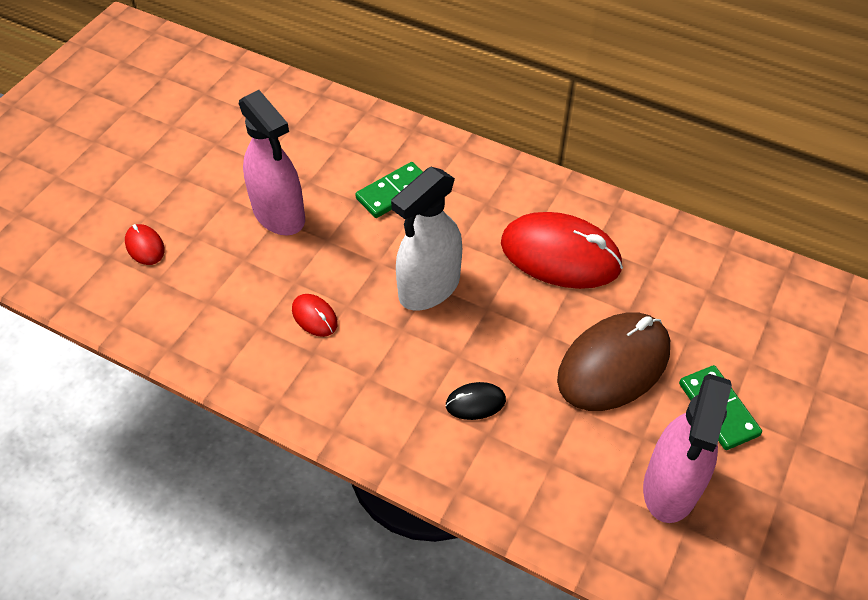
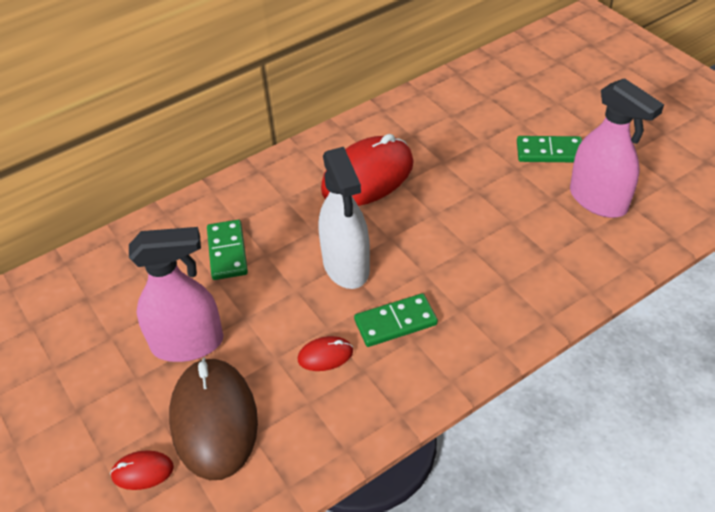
camera: 60 degrees left, 5 degrees down
(381, 356) = (395, 322): none -> green domino
(475, 403) = (475, 278): black mouse -> none
(613, 365) = (484, 188): brown mouse -> brown mouse (214, 420)

